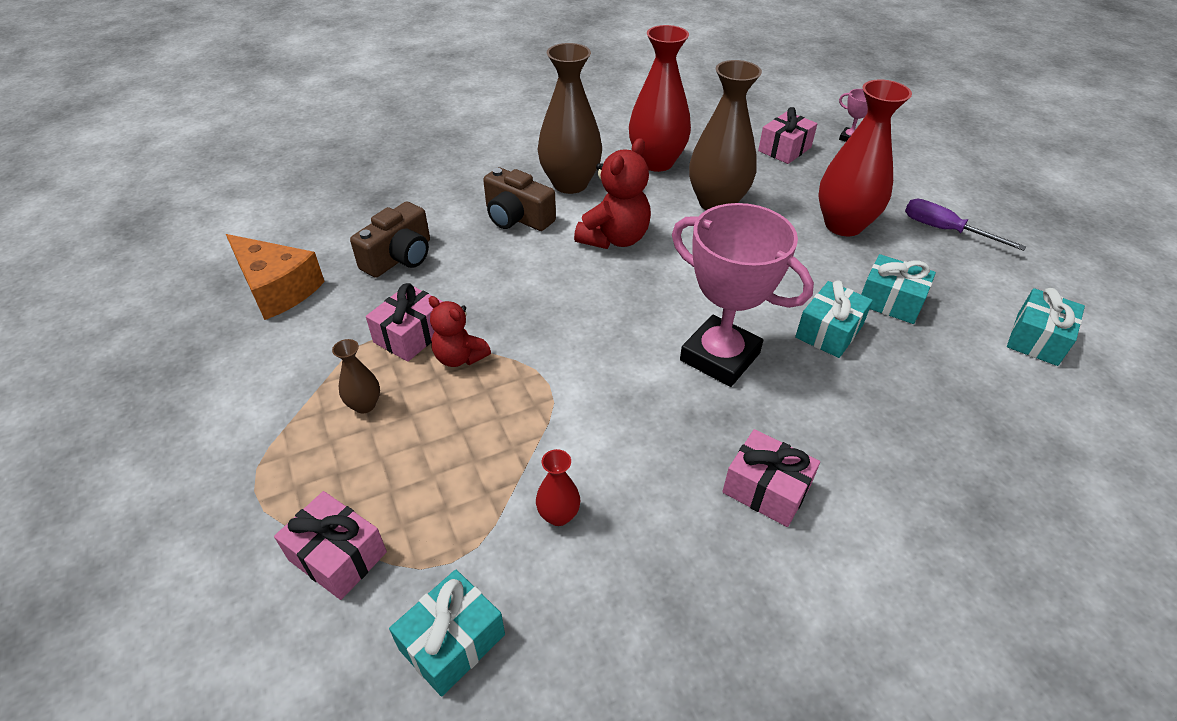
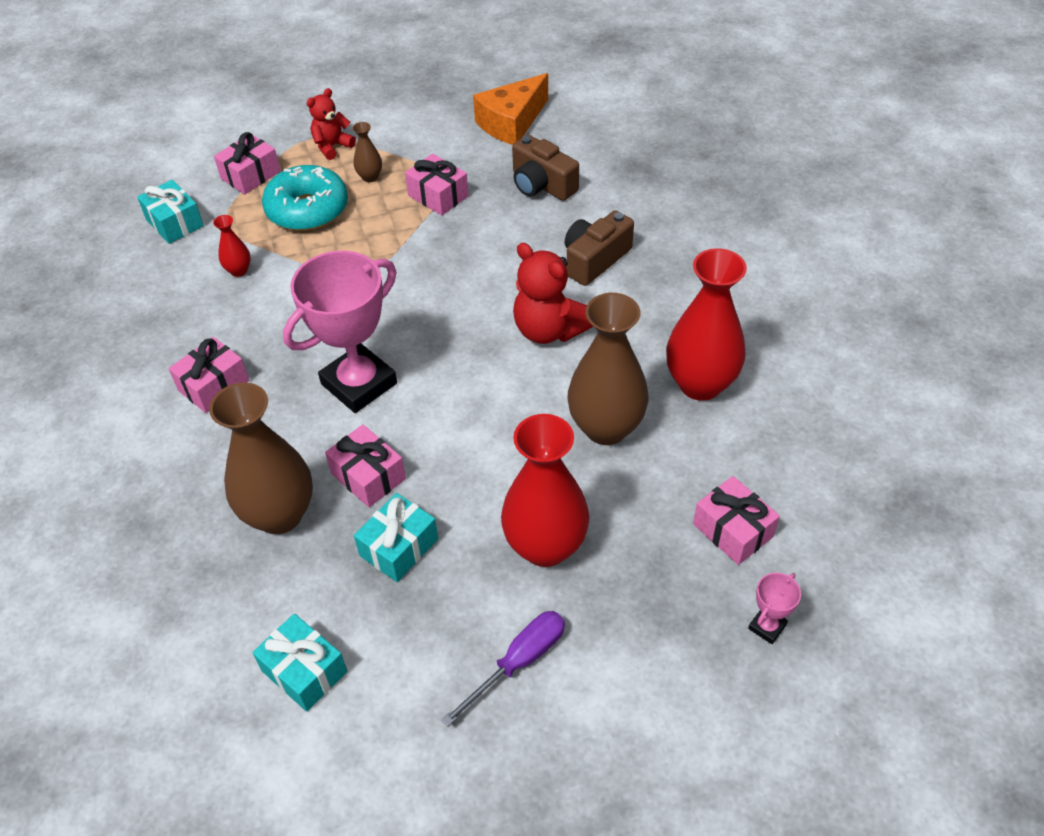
camera: 100 degrees right, 5 degrees up
(428, 461) = (307, 209): none -> turquoise donut
(459, 357) = (405, 223): red teddy bear -> red teddy bear (332, 146)
(570, 184) = (656, 303): brown vase -> brown vase (280, 515)
(829, 331) = (368, 476): turquoise gift -> pink gift

